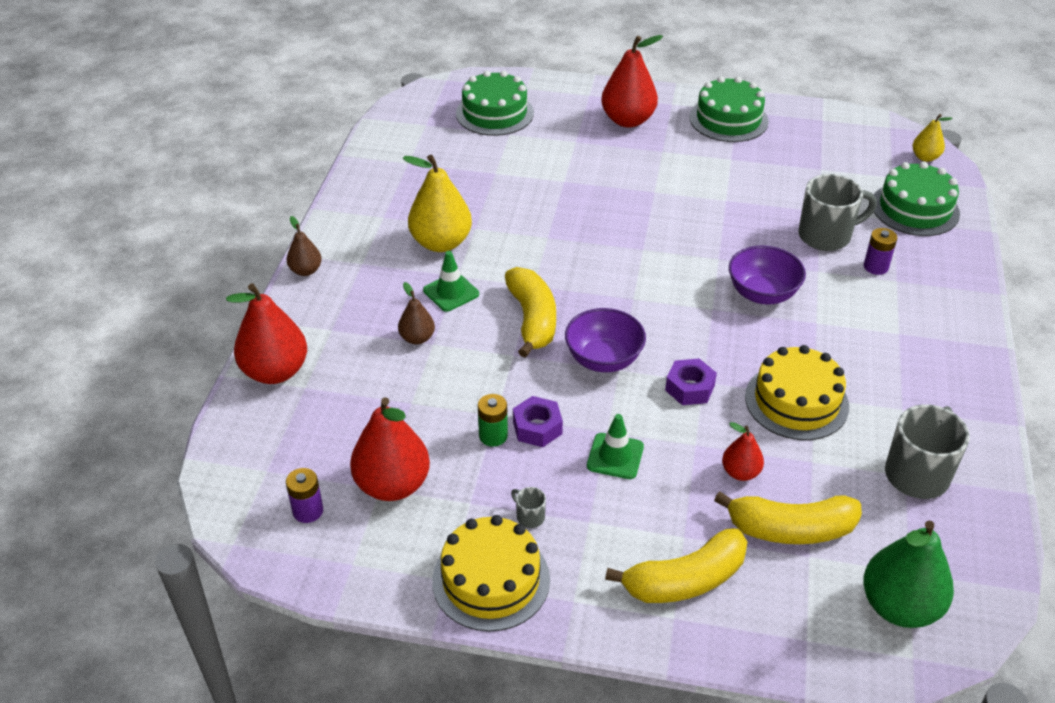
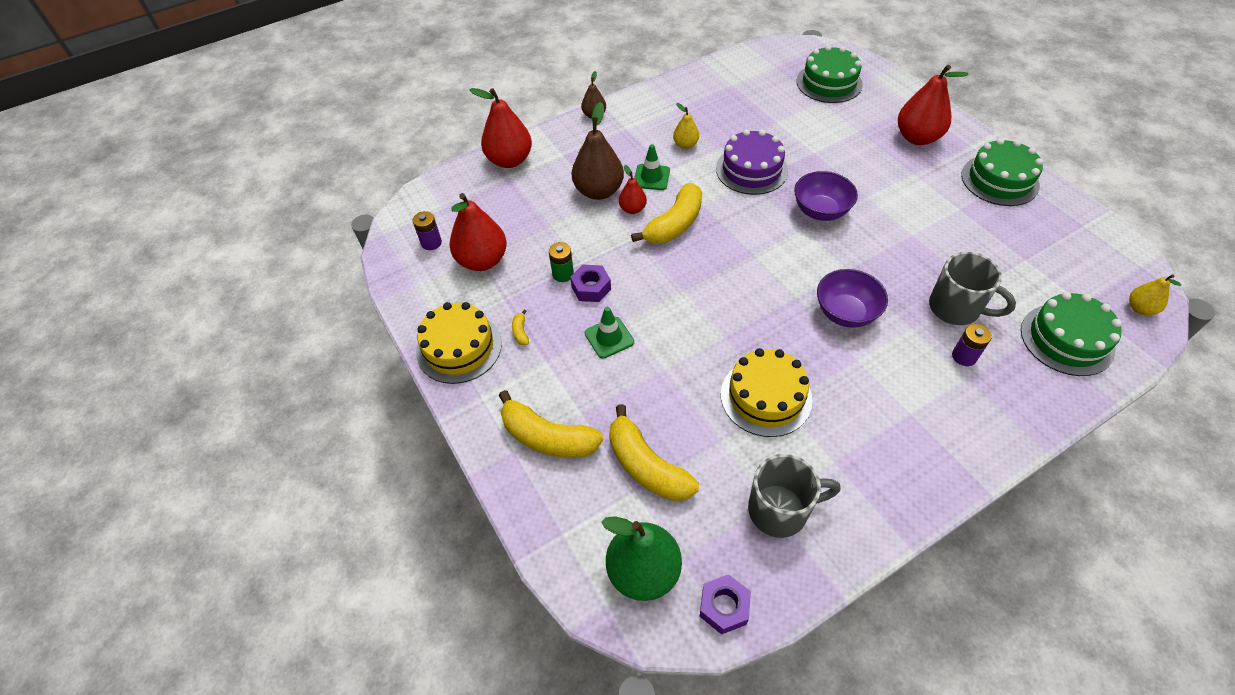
camera: 50 degrees right, 10 degrees up
(417, 338) = (599, 191): brown pear -> brown pear, size x1.88
(441, 243) = (685, 145): yellow pear -> yellow pear, size x0.53
(529, 516) = (520, 332): grey mug -> yellow banana
(532, 228) = (751, 169): none -> purple cake
(603, 359) = (682, 278): purple bowl -> purple bowl (820, 211)
(689, 388) = (709, 334): purple nut -> purple nut (724, 607)
(740, 472) = (666, 408): red pear -> red pear (632, 209)

